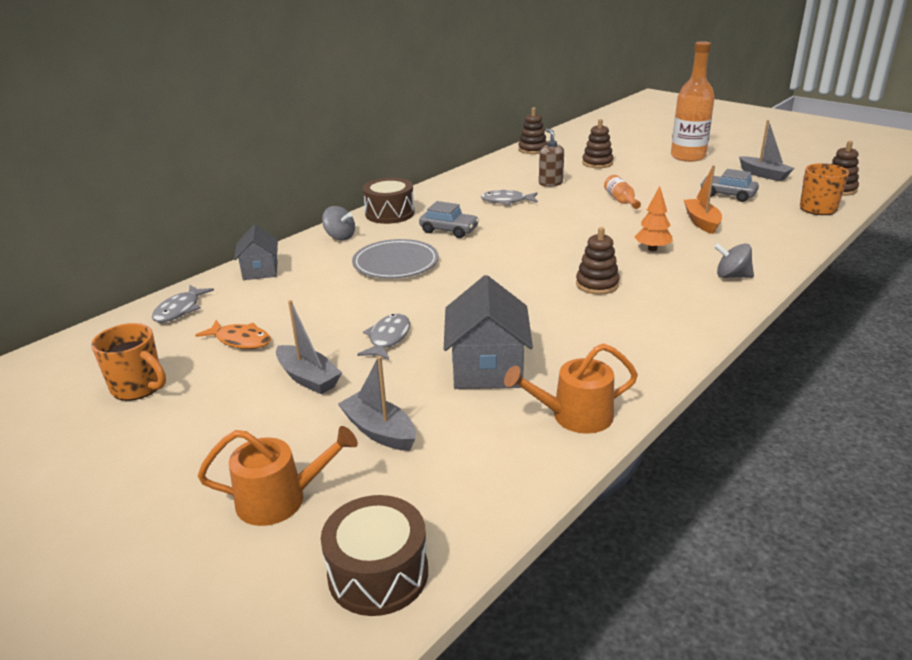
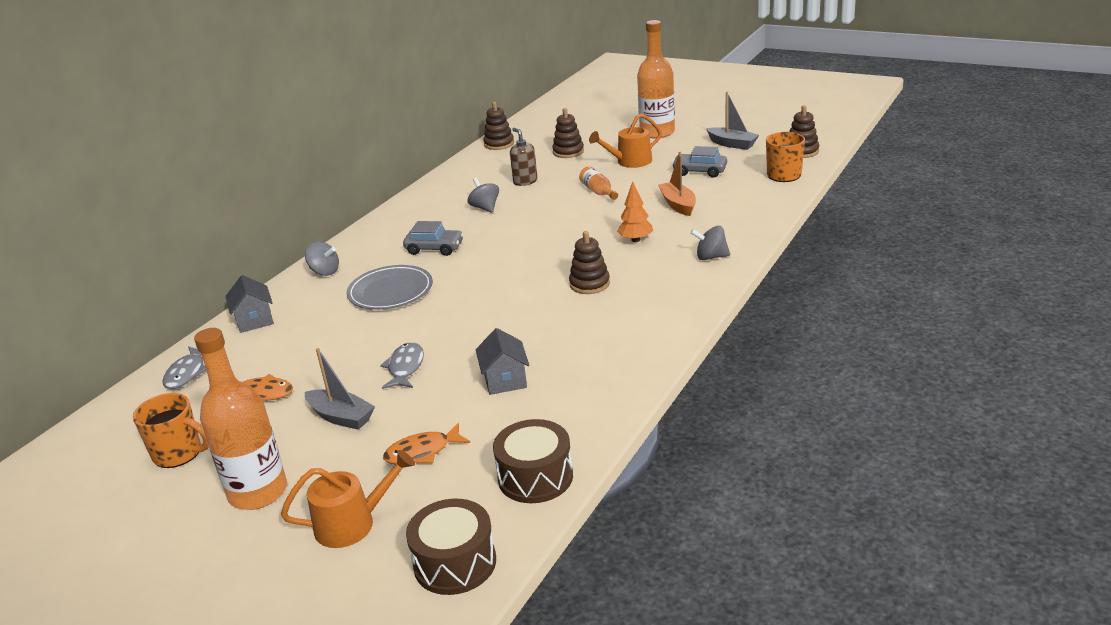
camera: 10 degrees left, 0 degrees up
(197, 443) = (258, 492): none -> orange bottle
(379, 431) = (422, 452): grey boat -> orange fish
(390, 213) = (368, 238): brown drum -> brown drum (535, 477)
(487, 368) = (505, 380): grey house -> grey house, size x0.62
(506, 201) = (485, 208): grey fish -> grey spinning top
(575, 416) = (590, 409): orange watering can -> orange watering can (630, 162)

